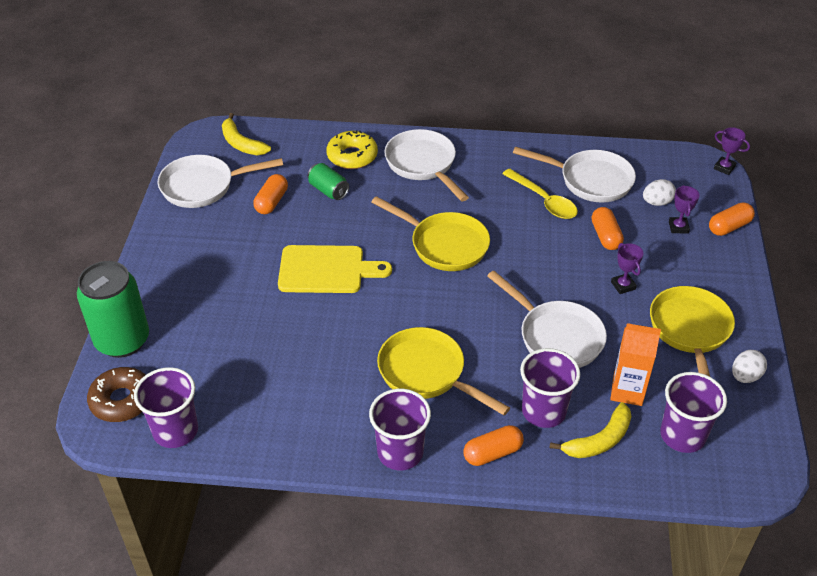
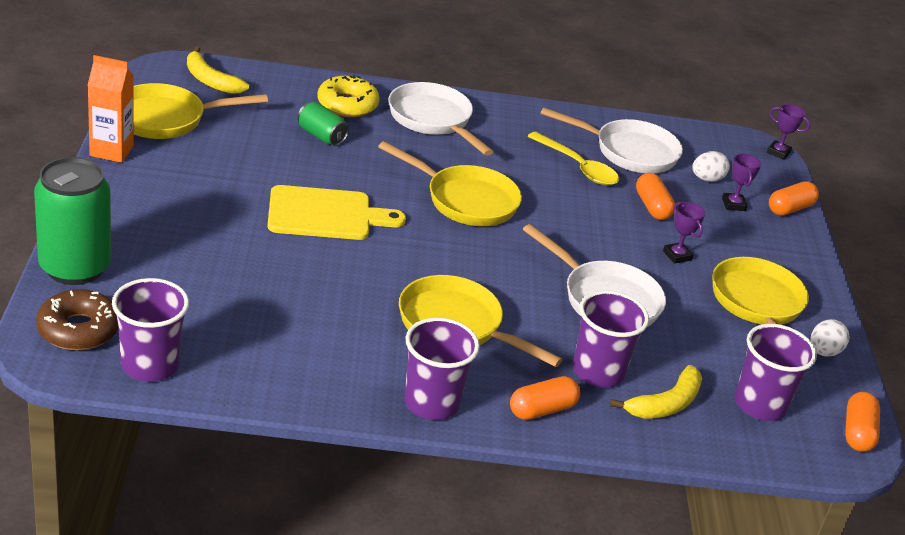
camera: 10 degrees left, 10 degrees down
(203, 186) = (166, 119): white pan -> yellow pan
(271, 202) = (252, 141): orange capsule -> orange capsule (857, 432)
(627, 391) = (692, 358): orange carton -> orange carton (111, 151)

